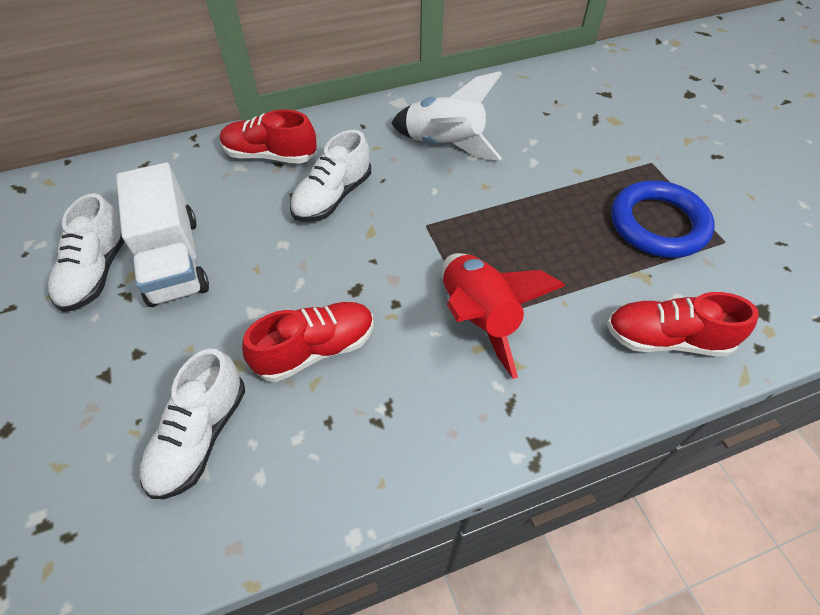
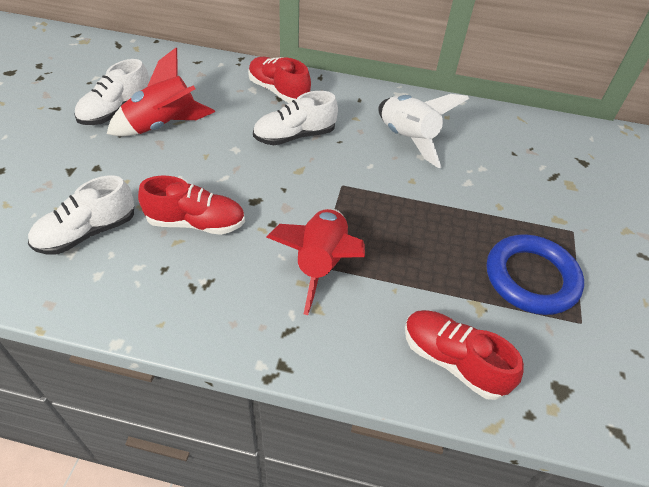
camera: 30 degrees right, 5 degrees down
(174, 259) = (163, 125): white truck -> red rocket

